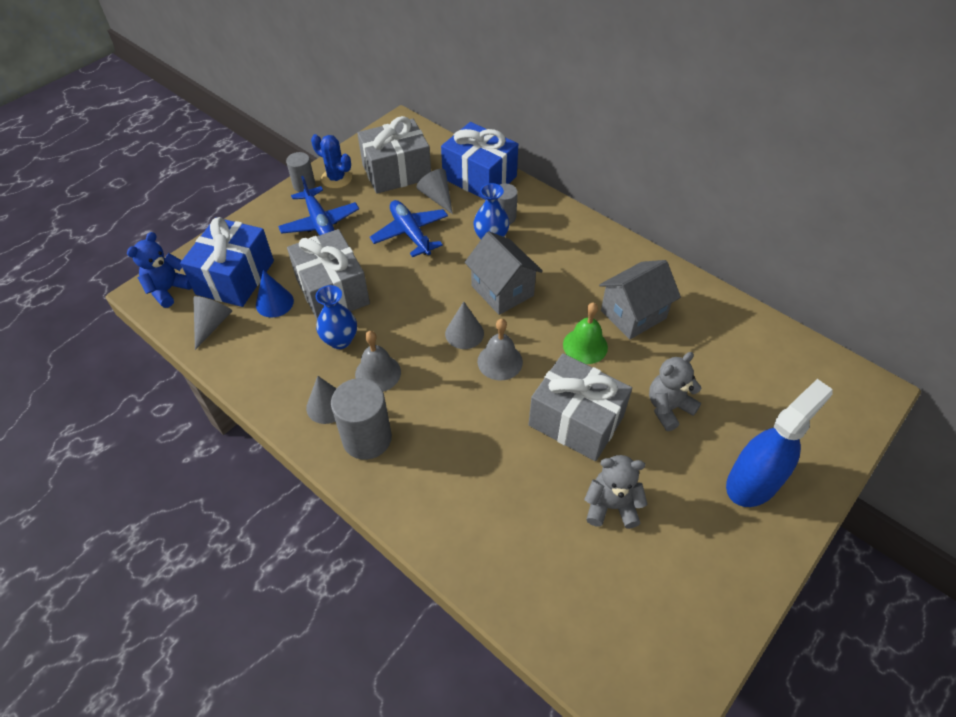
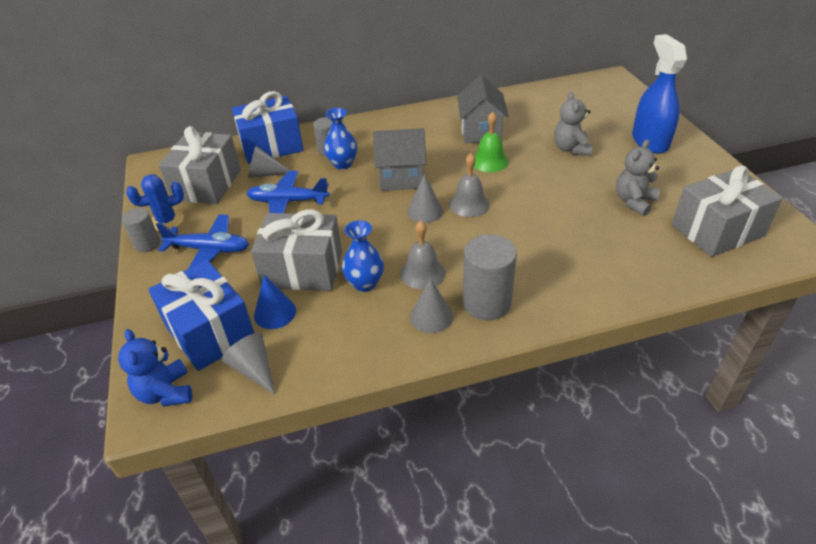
camera: 55 degrees left, 10 degrees down
(576, 421) = (552, 190): grey gift -> grey gift (717, 230)

